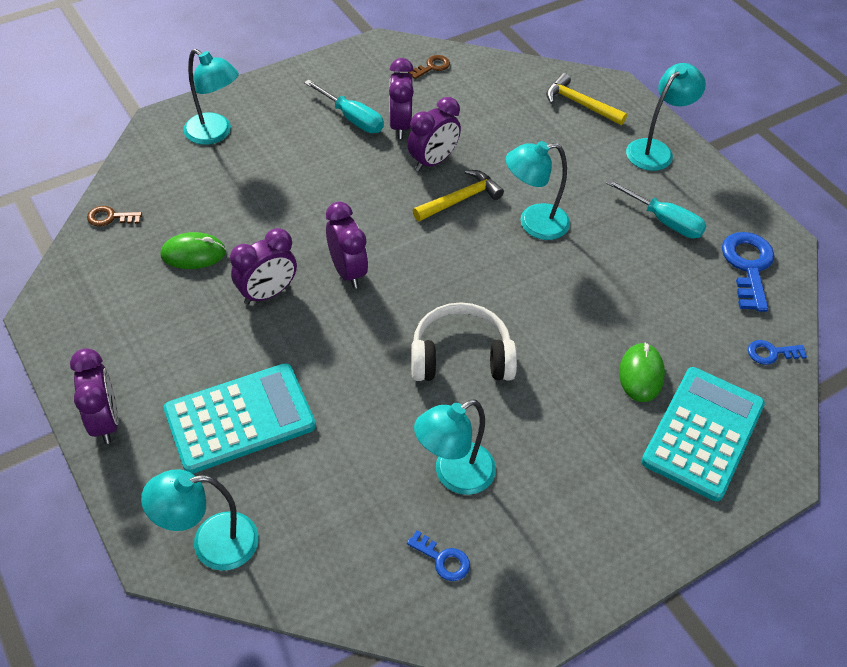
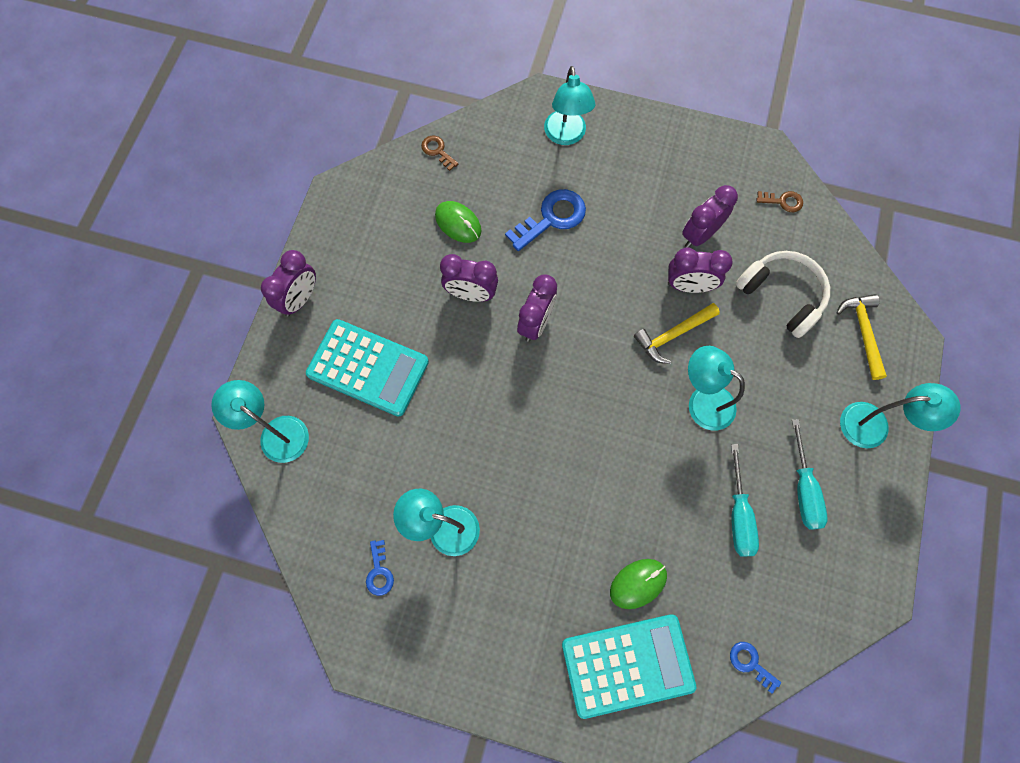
camera: 50 degrees right, 20 degrees up
(352, 119) = (672, 200): turquoise screwdriver -> turquoise screwdriver (739, 516)
(460, 199) = (672, 335): yellow hammer -> yellow hammer turned 135 degrees clockwise
(461, 356) = (537, 453): white headphones -> white headphones (781, 296)
(748, 266) = (822, 585): blue key -> blue key (551, 218)

